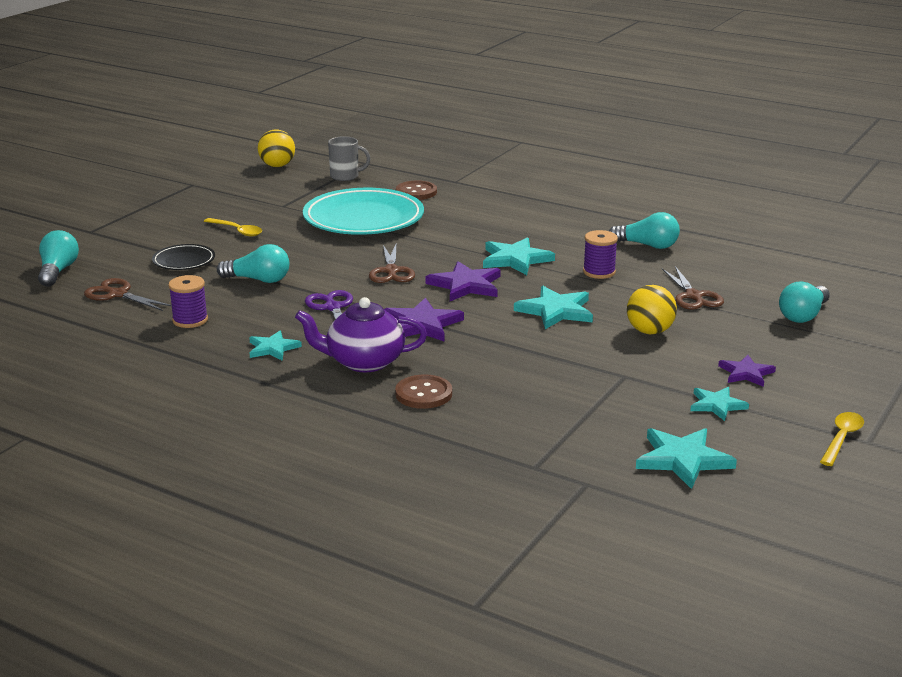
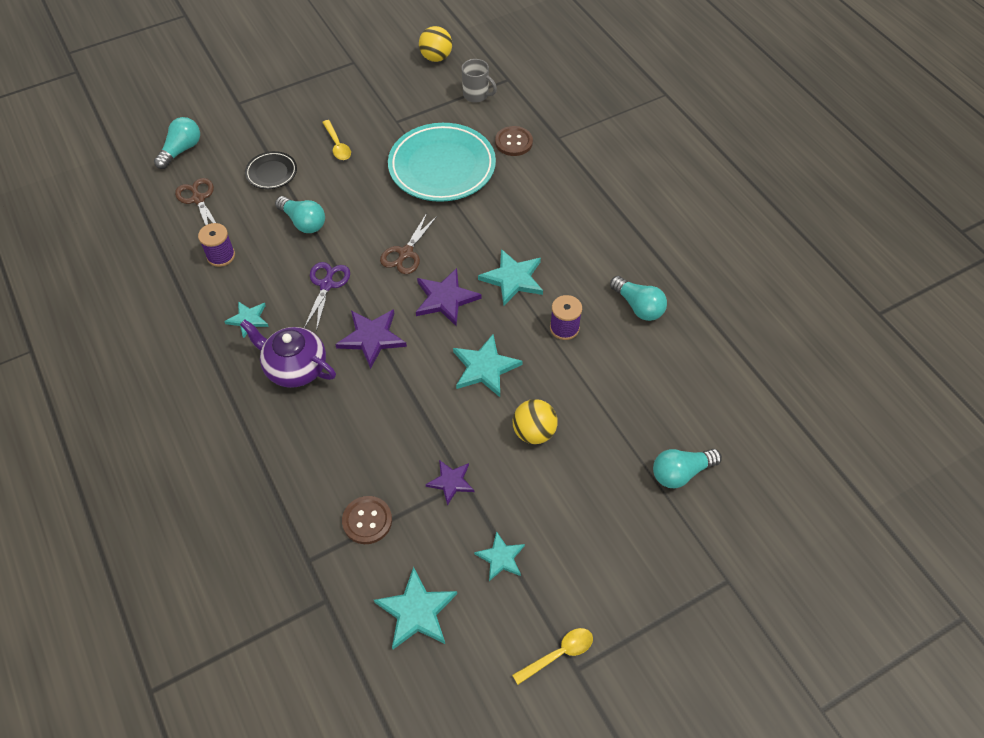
camera: 30 degrees right, 30 degrees up
(423, 394) = (304, 430): brown button -> brown button (367, 521)
(693, 296) = (612, 399): brown scissors -> none
(746, 373) = (560, 528): purple star -> purple star (451, 482)

